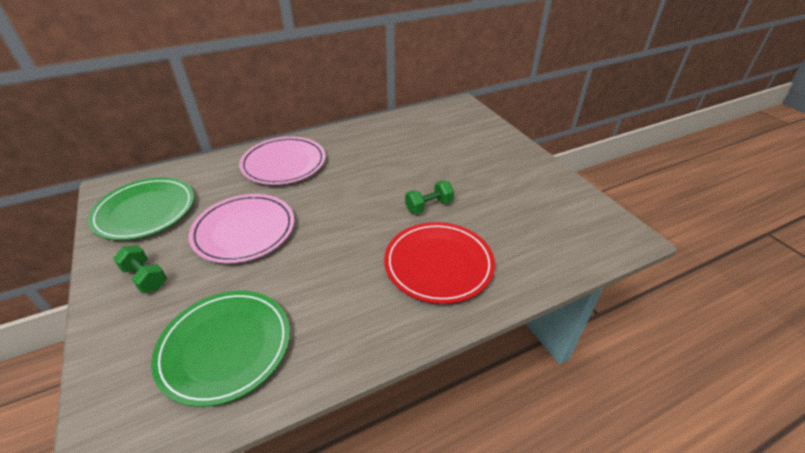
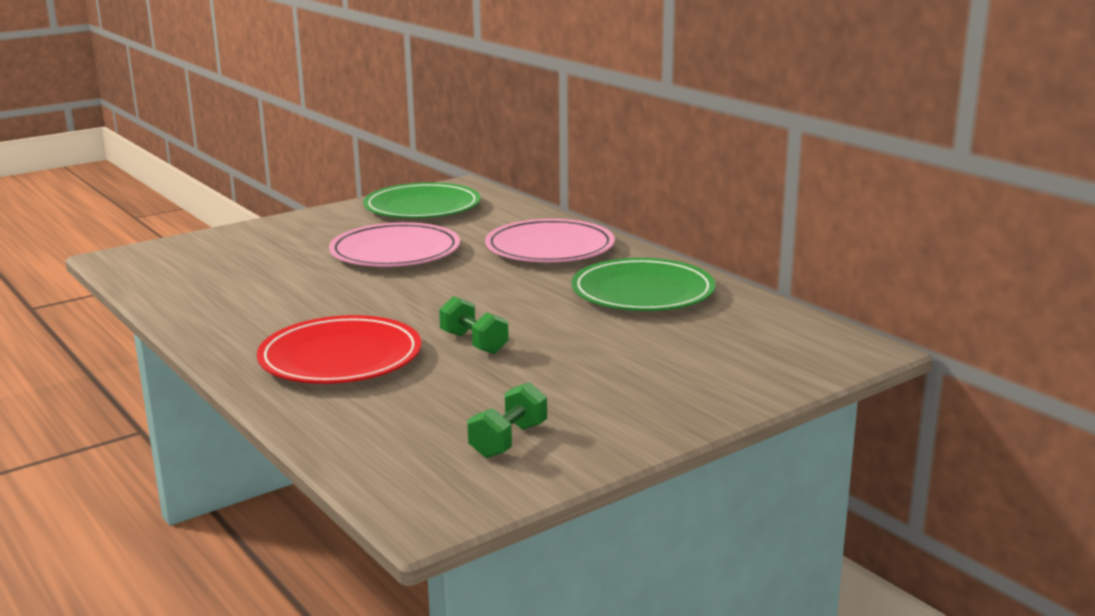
camera: 80 degrees right, 20 degrees down
(145, 278) = (314, 229): green dumbbell -> green dumbbell (508, 440)
(225, 347) = (216, 274): green plate -> green plate (642, 292)

